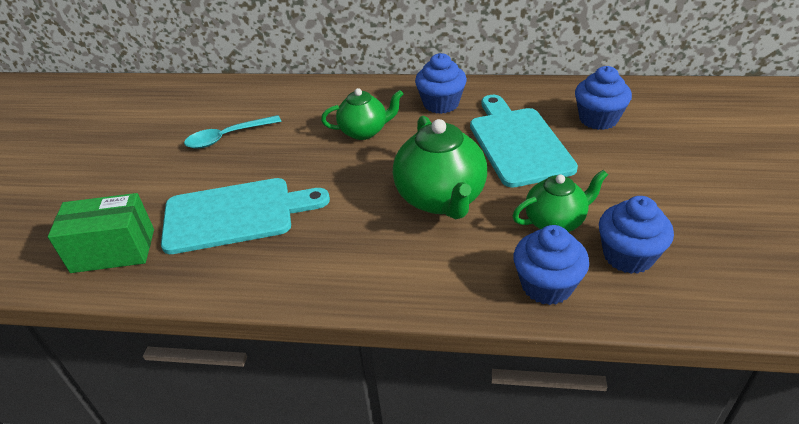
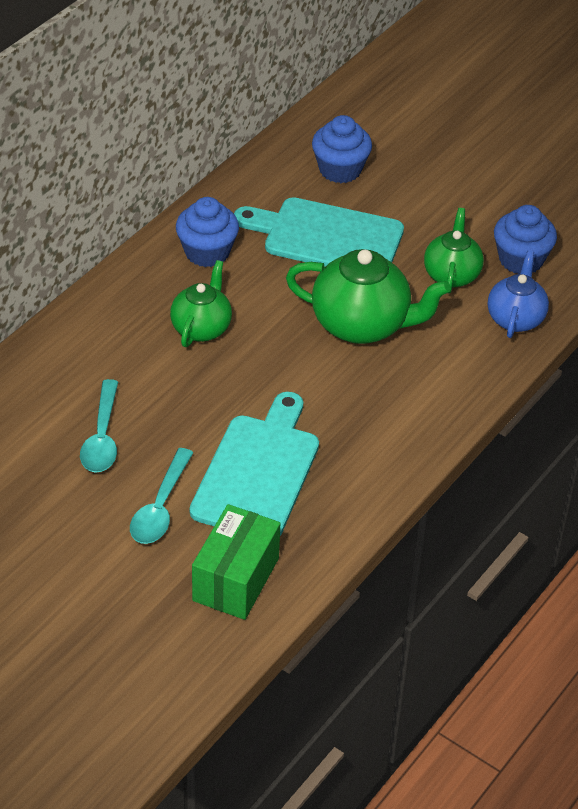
camera: 65 degrees left, 5 degrees up
(173, 186) = (160, 507): none -> turquoise spoon
(546, 285) = (515, 318): blue cupcake -> blue teapot

